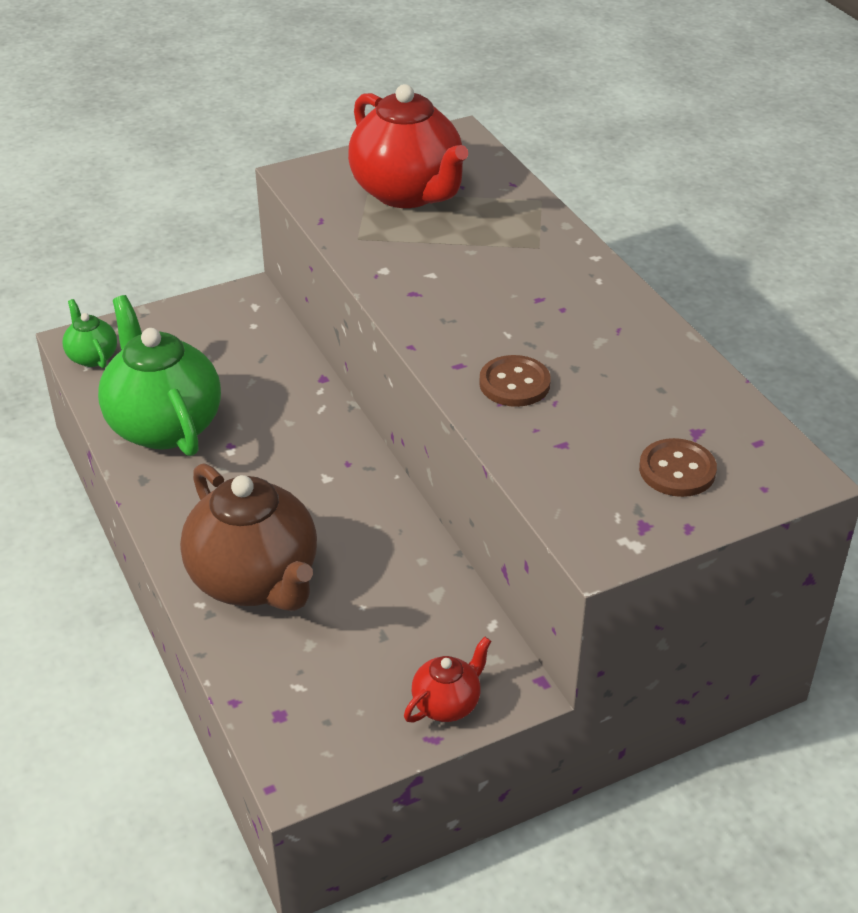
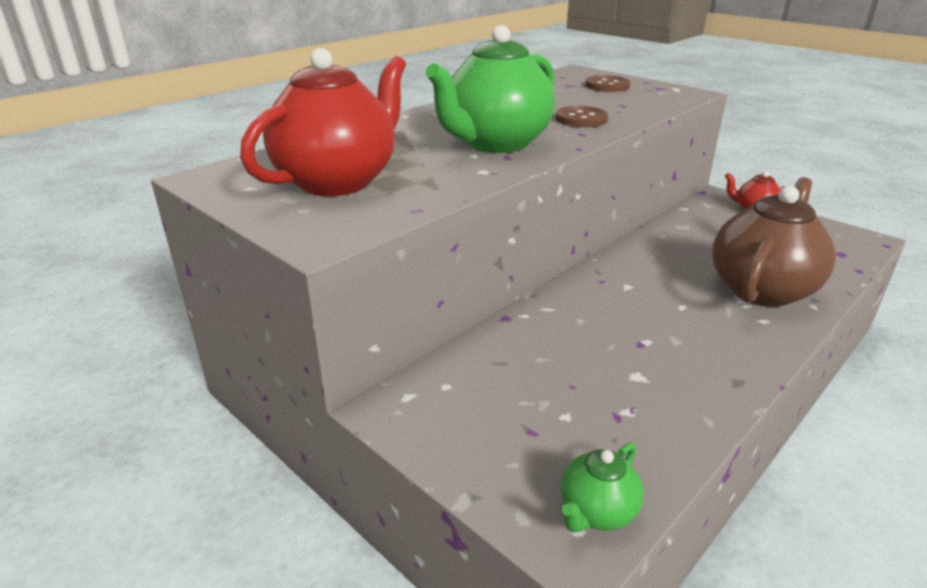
camera: 110 degrees left, 10 degrees down
(164, 425) = (656, 395): green teapot -> green teapot (495, 143)

